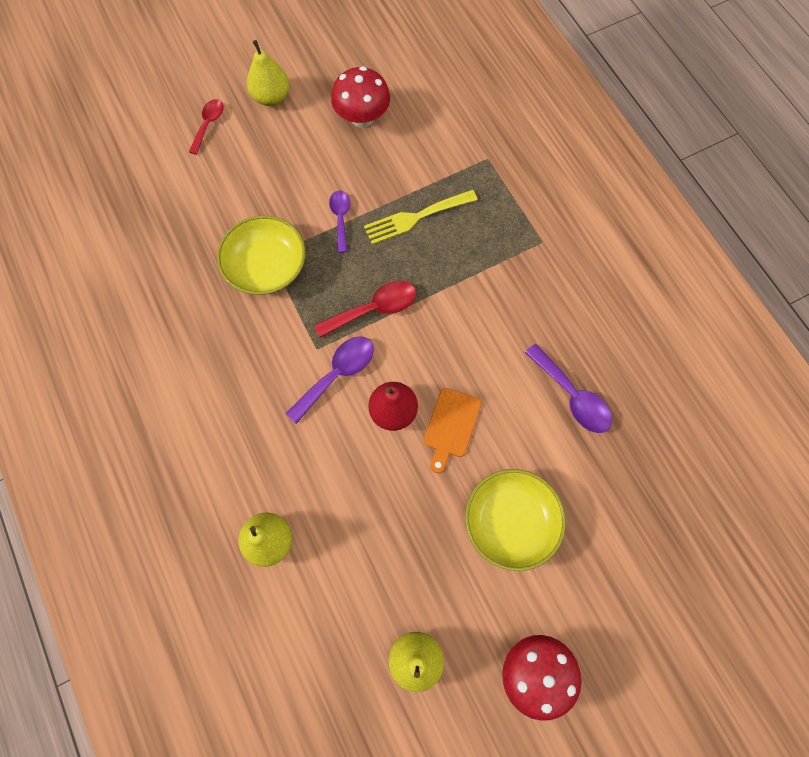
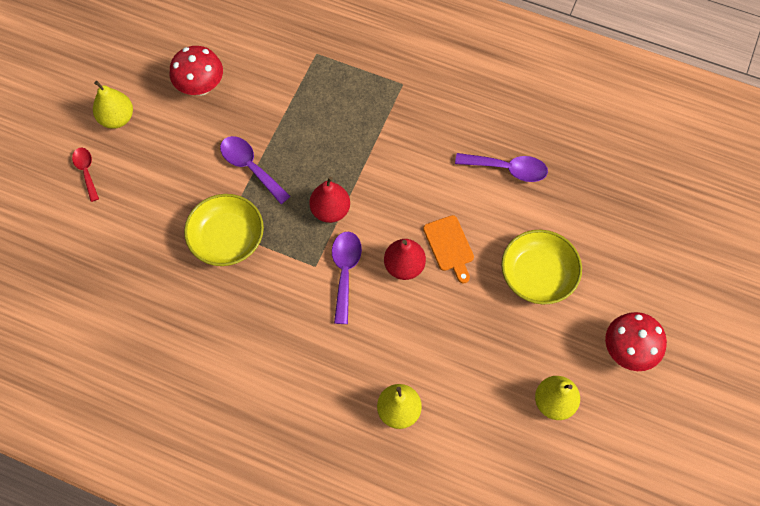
camera: 40 degrees left, 5 degrees down
(340, 218) = (250, 167): purple spoon -> purple spoon, size x1.51
(374, 309) = (330, 210): red spoon -> red pear
(415, 217) = (303, 129): yellow fork -> none

